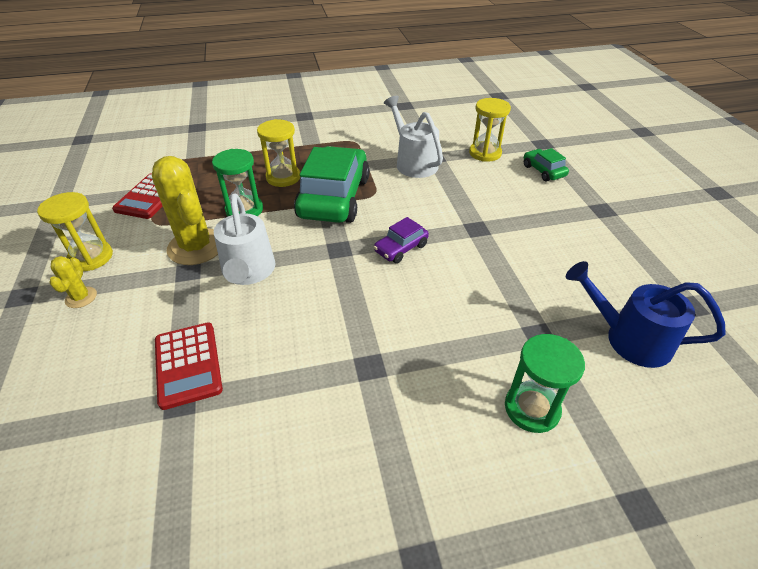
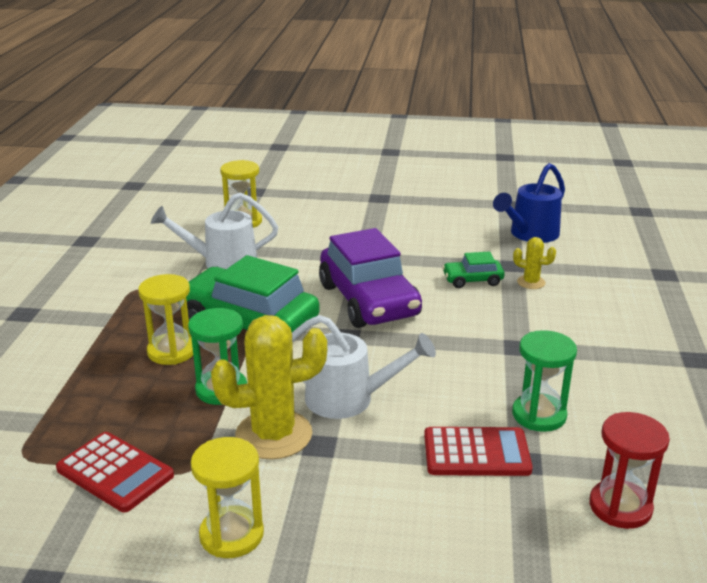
camera: 70 degrees left, 15 degrees down
(81, 297) = (318, 542): yellow cactus -> yellow cactus (531, 282)
(115, 492) = (620, 507): none -> red hourglass
(401, 248) = (369, 300): purple car -> purple car, size x2.16
(532, 408) = (582, 287): green hourglass -> green hourglass (539, 415)
(543, 171) = (301, 204): green car -> green car (472, 280)

